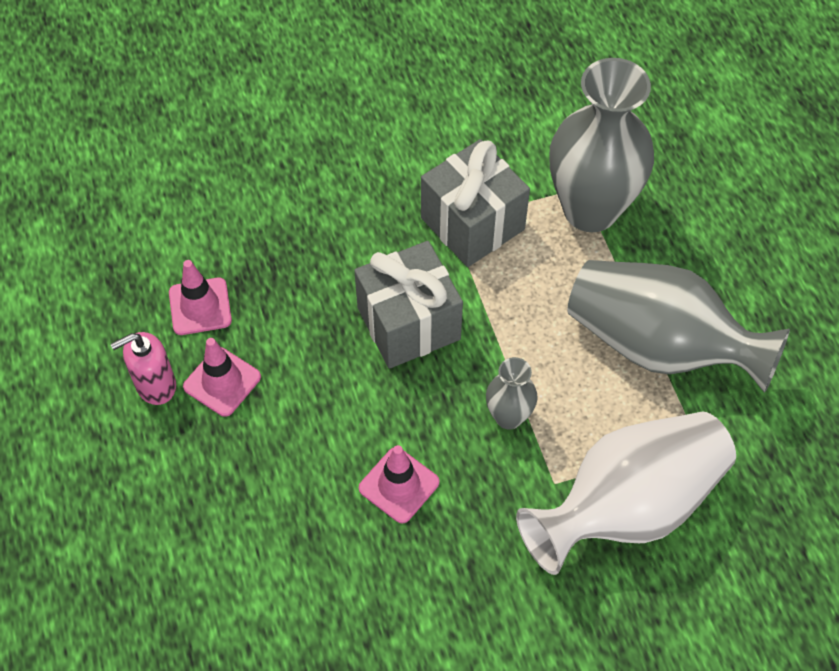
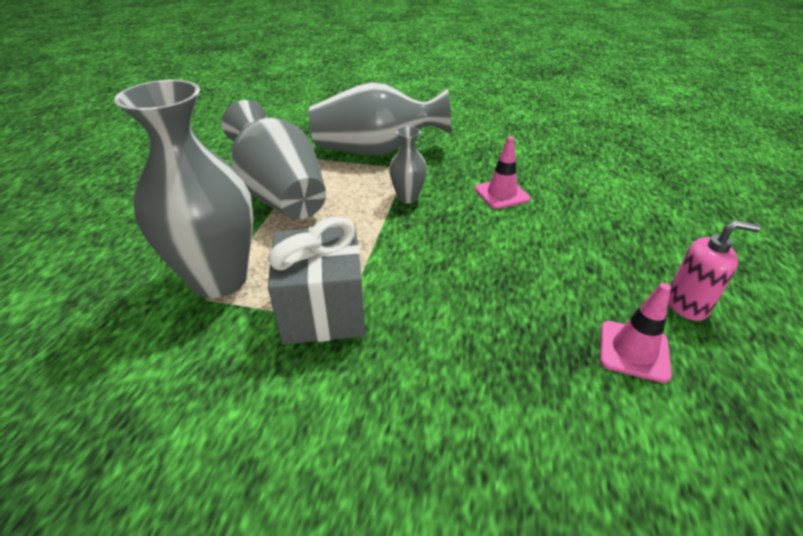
camera: 150 degrees left, 20 degrees down
(222, 382) = (619, 285): pink traffic cone -> none
(408, 324) = (437, 264): grey gift -> none
(628, 506) = (376, 151): white vase -> grey vase

